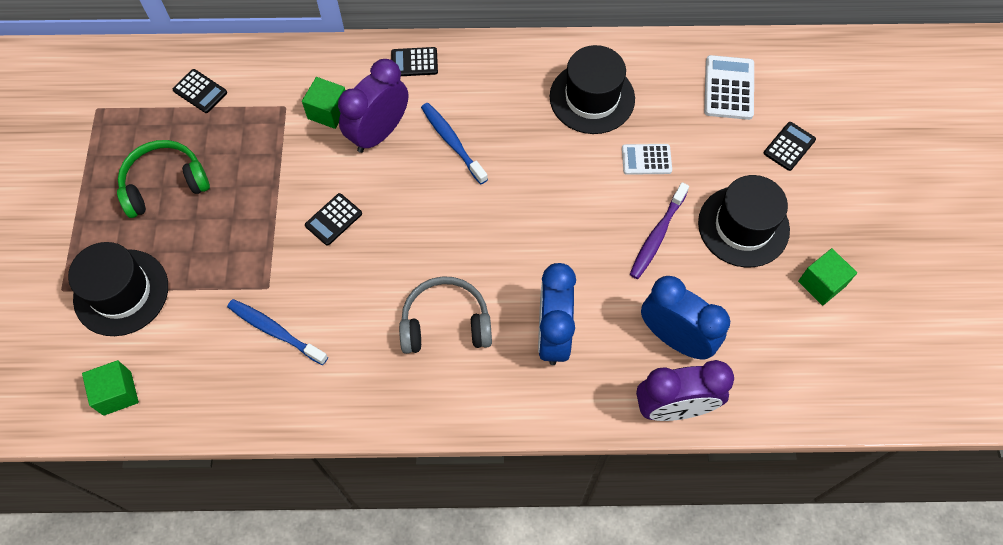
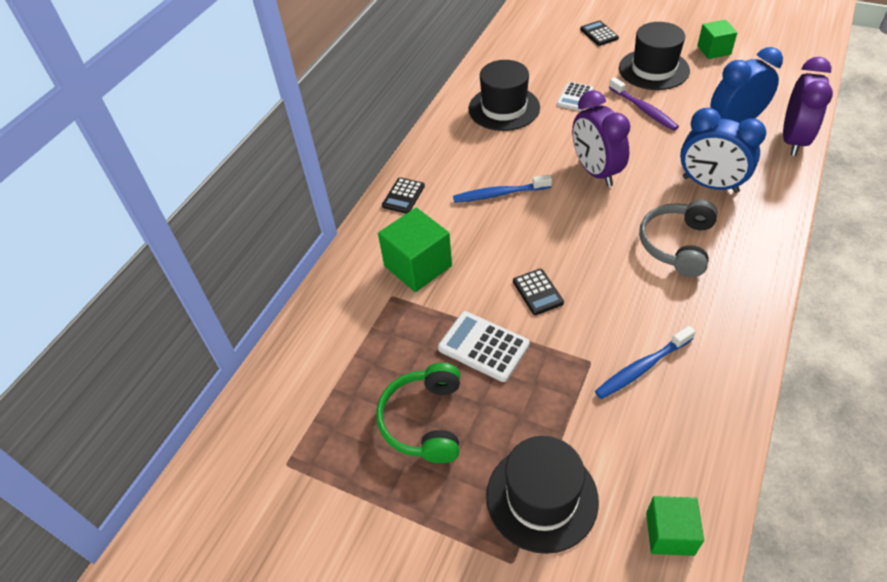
camera: 60 degrees left, 15 degrees down
(200, 91) = (329, 360): black calculator -> none
(328, 112) = (418, 266): green cube -> green cube, size x1.56
(379, 133) = (462, 237): purple clock -> purple clock (595, 172)
(729, 88) = (536, 45): white calculator -> white calculator (483, 346)

